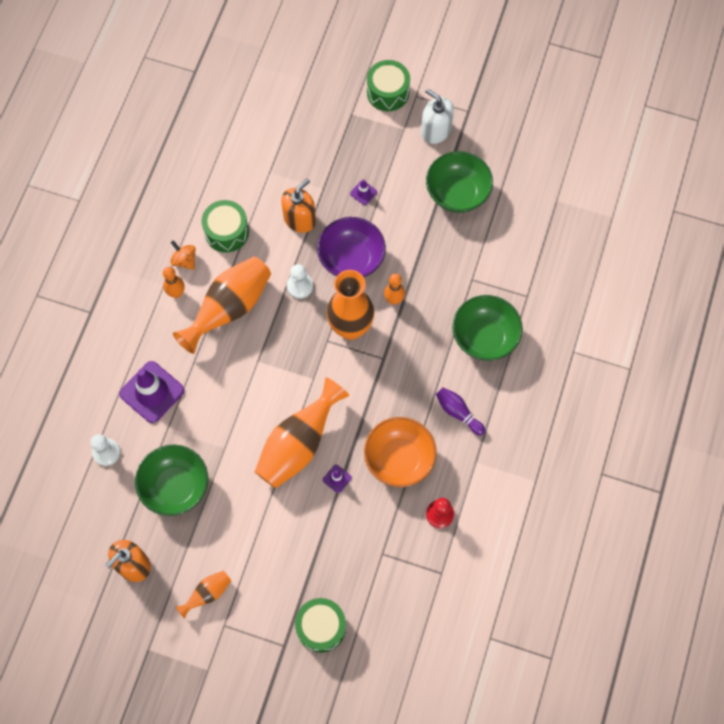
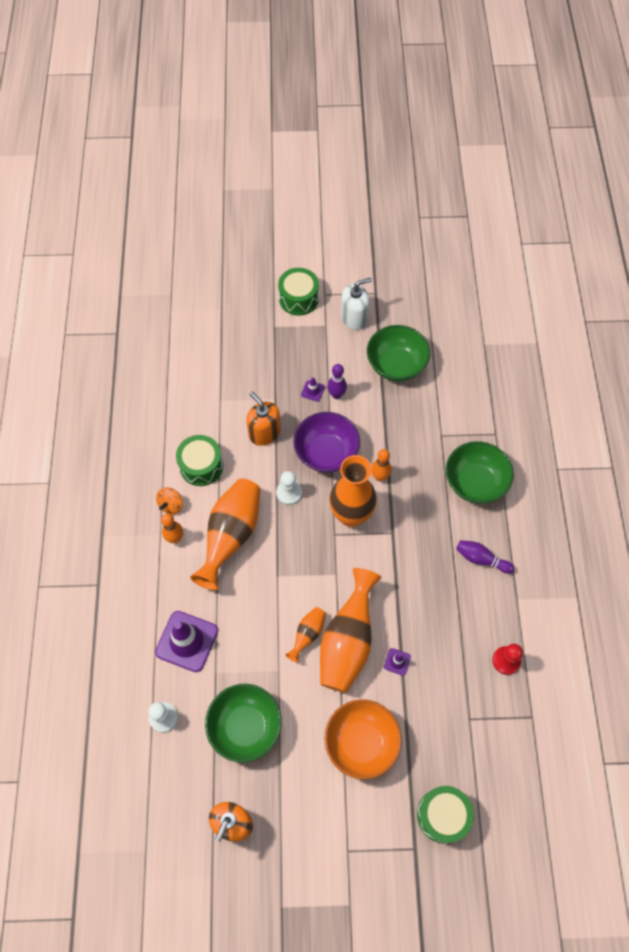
camera: 20 degrees left, 5 degrees down
(184, 260) = (171, 505): orange spinning top -> orange spinning top turned 90 degrees counterclockwise
(207, 594) = (318, 824): orange vase -> orange vase (308, 634)
(299, 219) = (264, 432): orange soap dispenser -> orange soap dispenser turned 60 degrees counterclockwise
(385, 204) = (336, 395): none -> purple bowling pin
(399, 459) = (446, 621): orange bowl -> orange bowl (361, 742)
(435, 130) = (354, 318): white soap dispenser -> white soap dispenser turned 135 degrees clockwise

